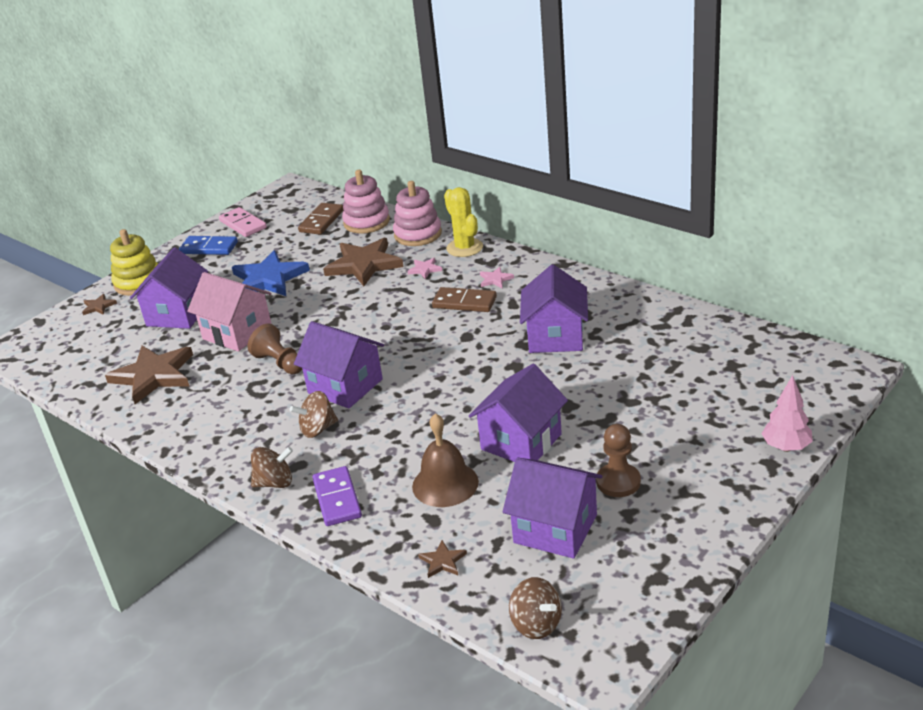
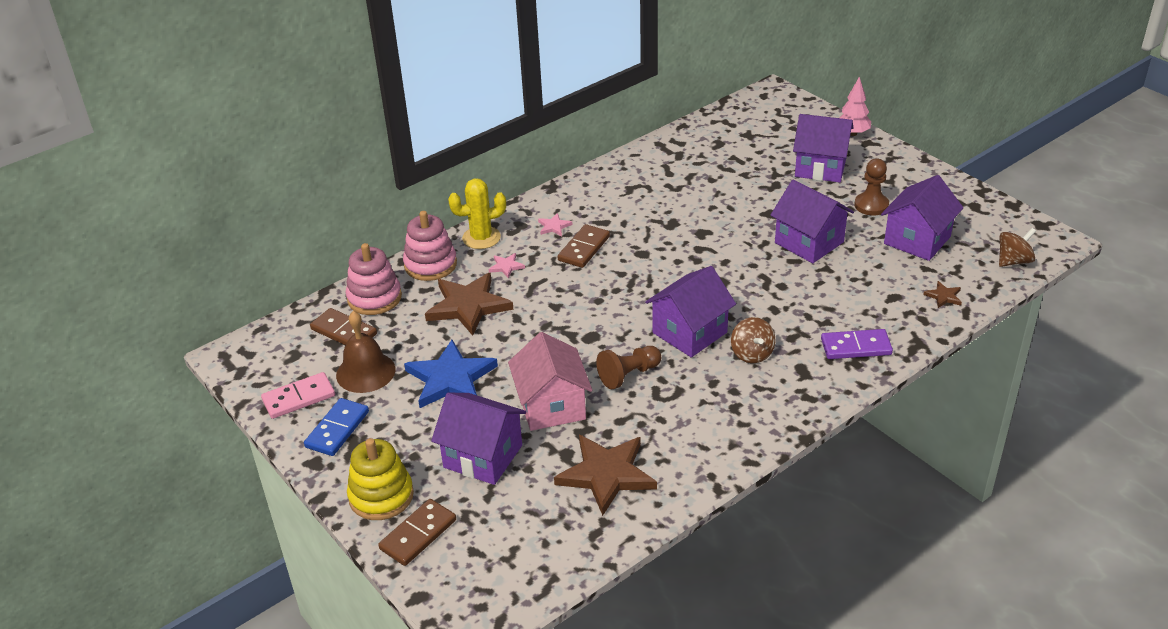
camera: 80 degrees left, 5 degrees up
(98, 306) = (418, 534): brown star -> brown domino
(237, 332) = (551, 406): pink house -> pink house turned 60 degrees counterclockwise
(275, 483) = (823, 384): brown spinning top -> none
(445, 484) = (851, 286): brown bell -> brown bell (365, 372)
(555, 337) = (668, 206): purple house -> purple house (820, 167)

